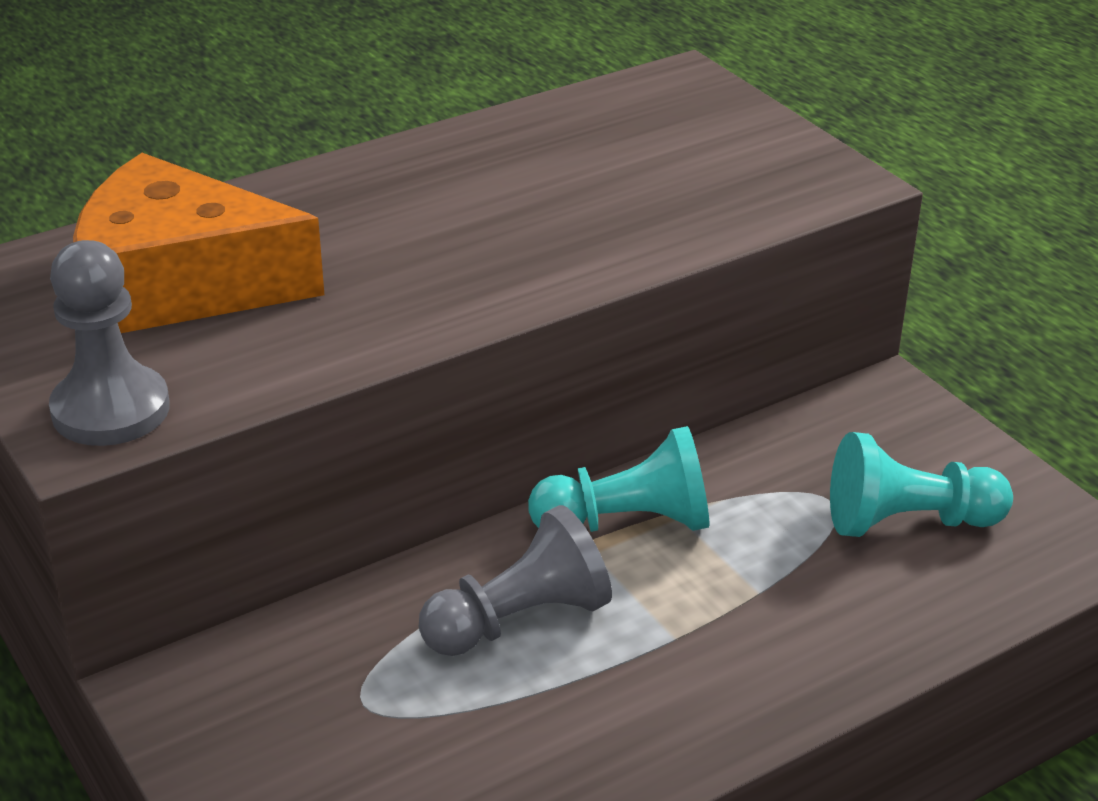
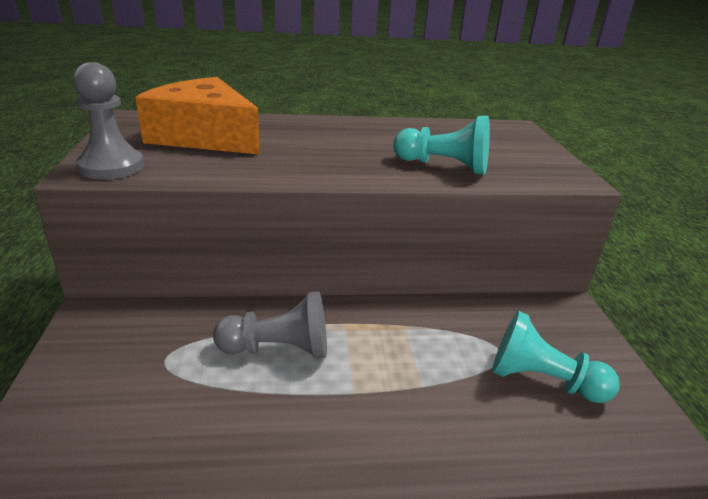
camera: 25 degrees right, 5 degrees down
(628, 523) = (376, 322): turquoise pawn -> turquoise pawn (444, 166)

